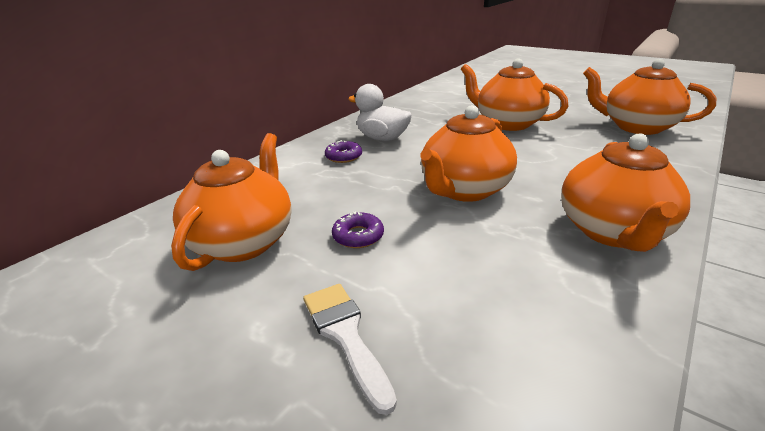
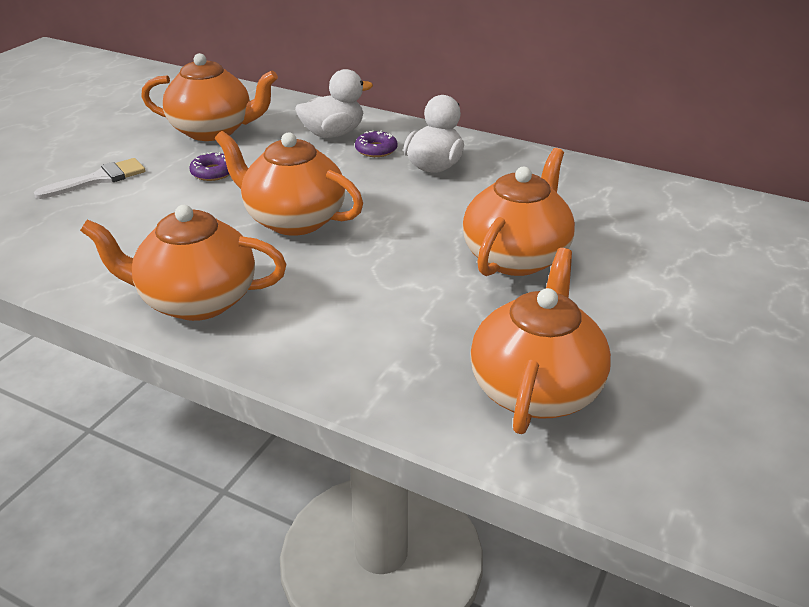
camera: 80 degrees right, 5 degrees up
(300, 173) = (333, 134): none -> white duck

